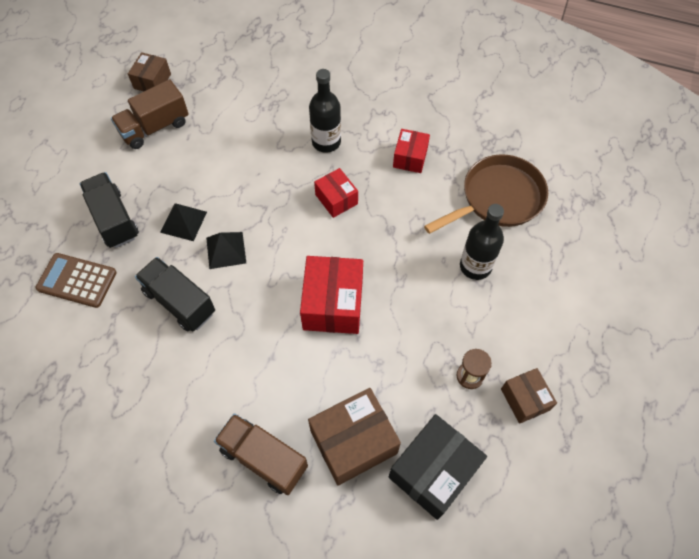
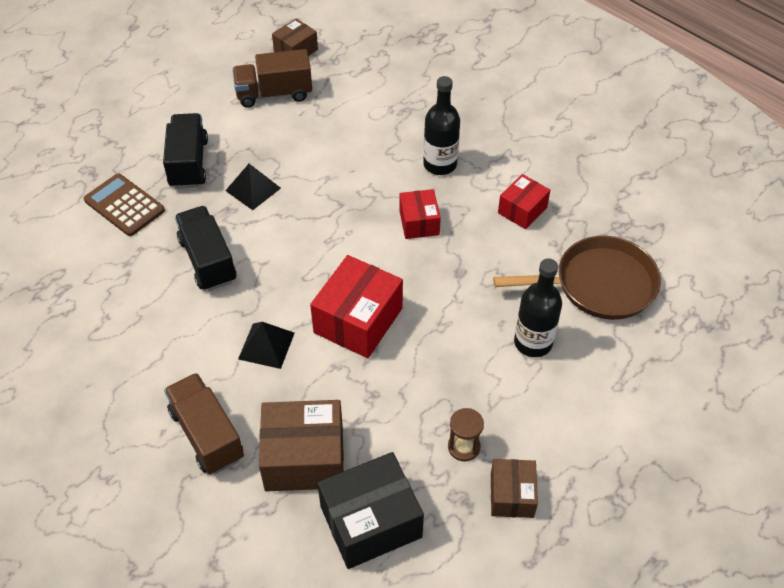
camera: 25 degrees right, 10 degrees down
(226, 250) = (279, 230): black pyramid -> black pyramid (266, 345)

